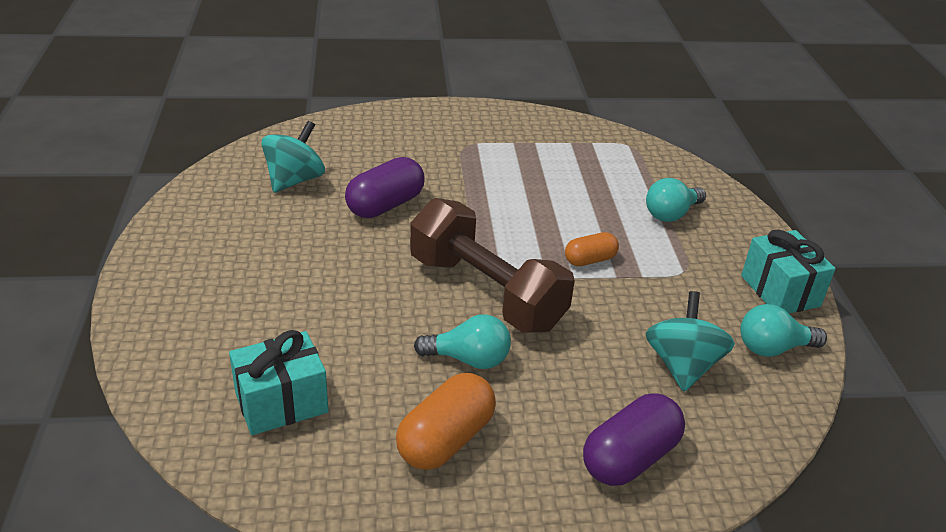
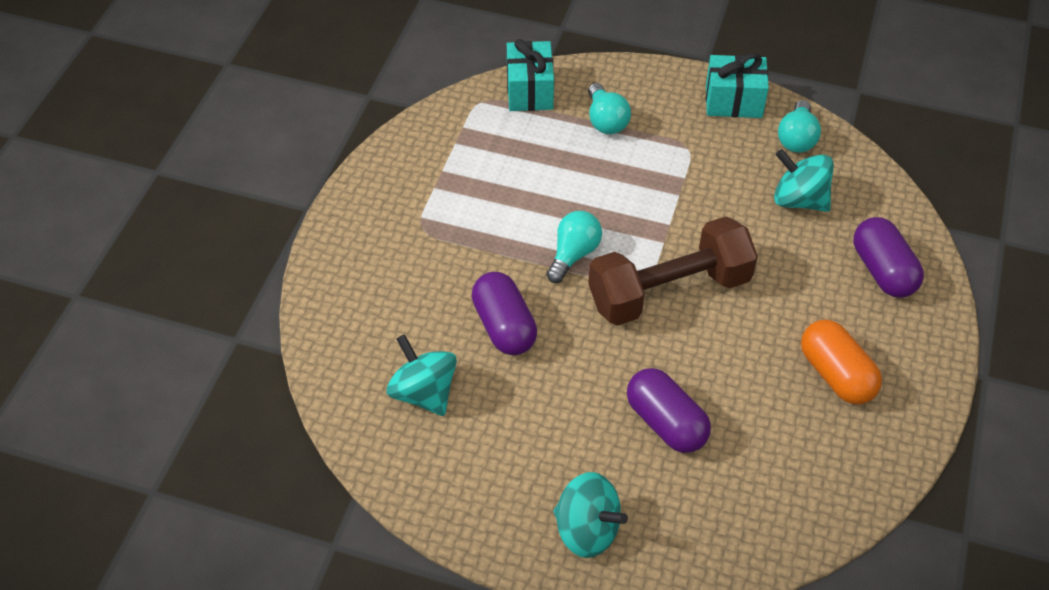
camera: 65 degrees left, 15 degrees up
(179, 293) = (587, 530): none -> turquoise spinning top
(281, 402) = (764, 475): turquoise gift -> turquoise gift (529, 91)
(321, 320) = (666, 423): none -> purple capsule
(468, 359) = (750, 331): turquoise light bulb -> turquoise light bulb (573, 254)
(590, 260) = (650, 203): orange capsule -> none

